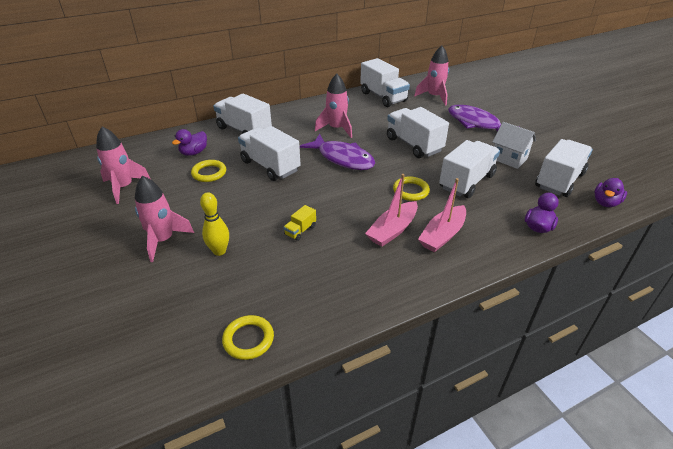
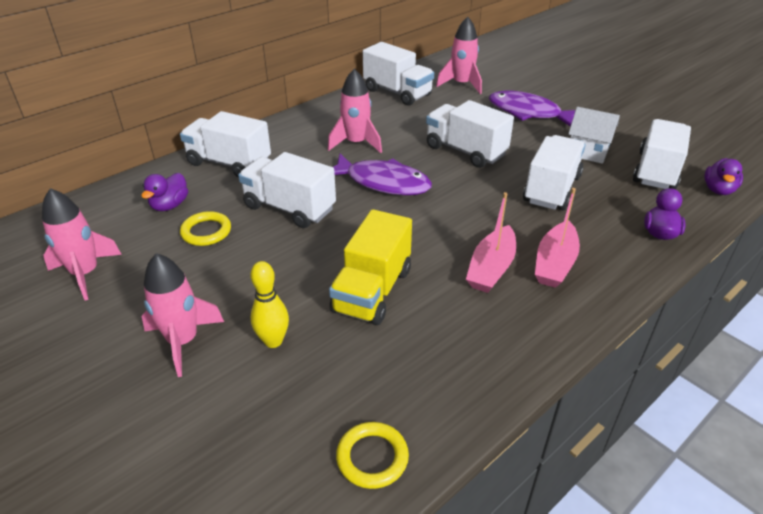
camera: 15 degrees left, 0 degrees up
(300, 230) = (372, 291): yellow truck -> yellow truck, size x2.24
(410, 191) = (489, 212): yellow ring -> none

